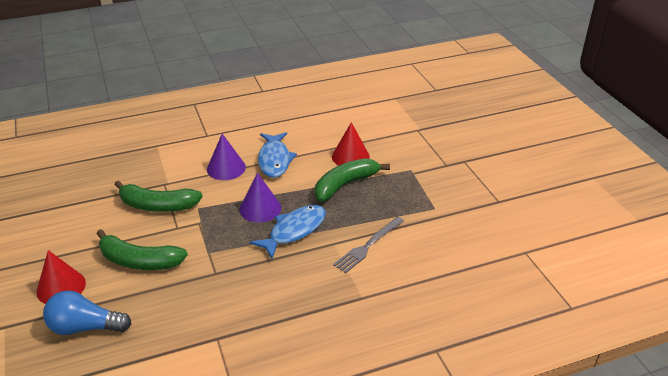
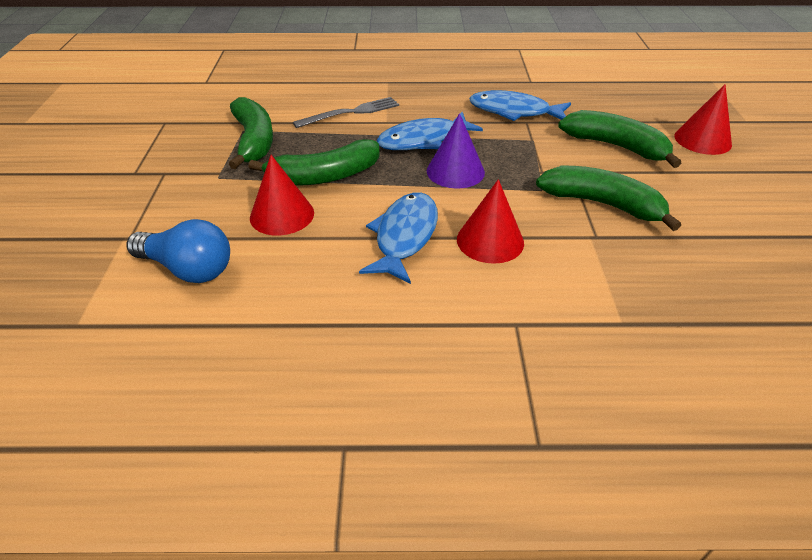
camera: 160 degrees left, 5 degrees up
(85, 327) = (659, 106): blue light bulb -> blue light bulb (188, 269)
(226, 168) = (490, 241): purple cone -> red cone
(227, 283) = (514, 111): none -> blue fish
(416, 200) = (254, 141): none -> green banana

